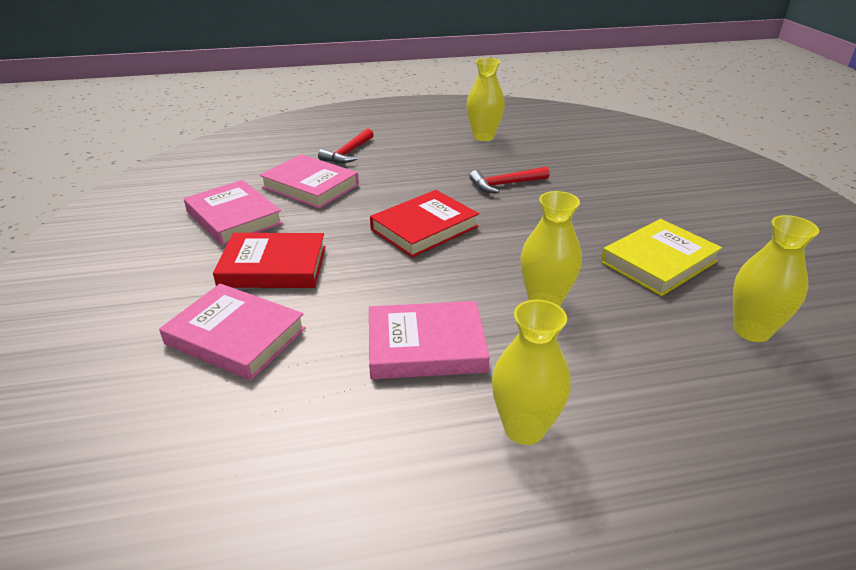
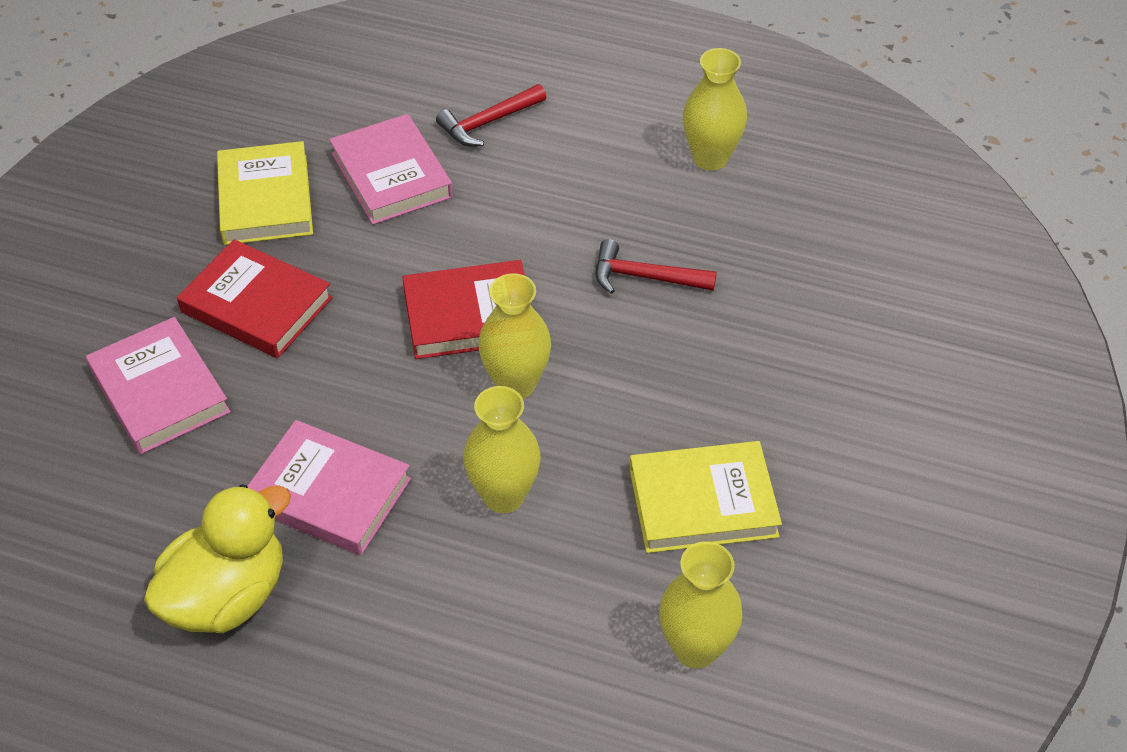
camera: 30 degrees right, 15 degrees up
(234, 217) = (265, 199): pink book -> yellow book
(411, 444) = (227, 596): none -> yellow duck
(524, 428) = (339, 633): yellow vase -> yellow vase (516, 384)

